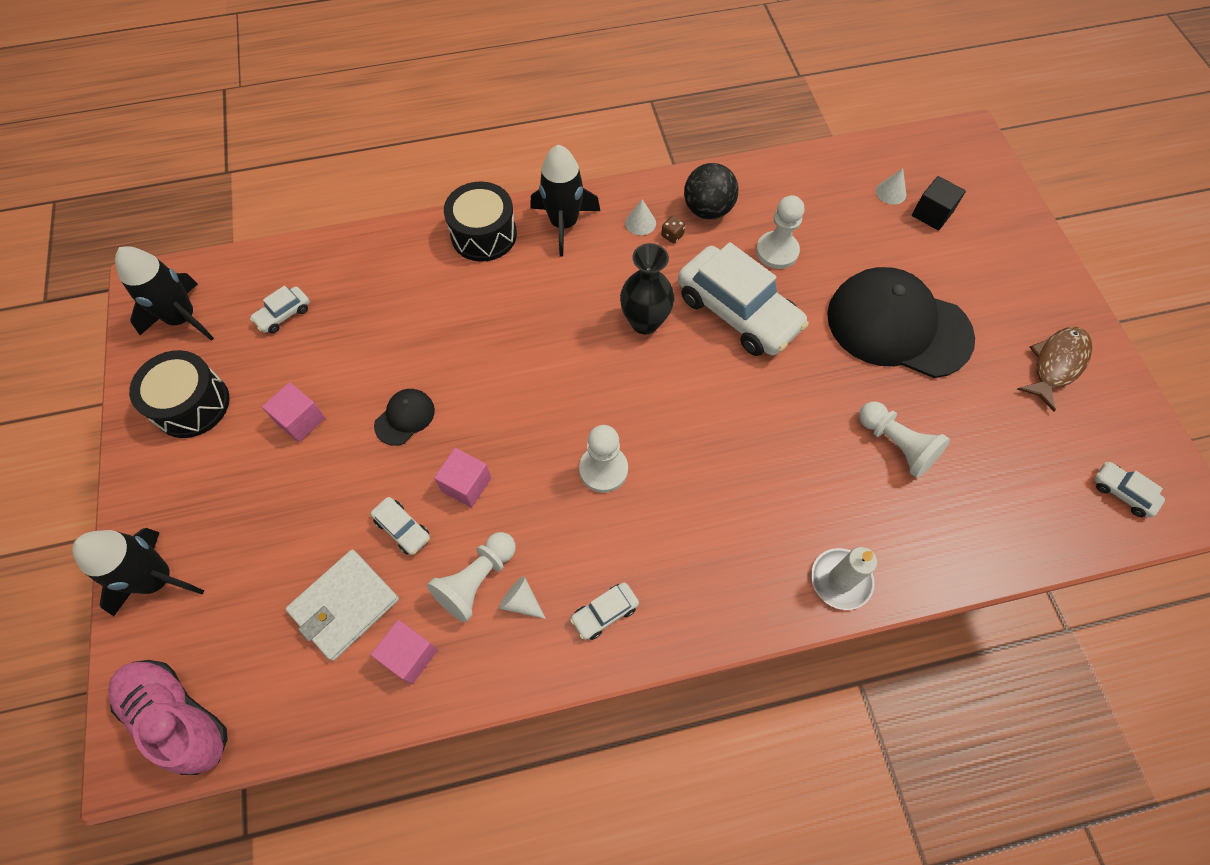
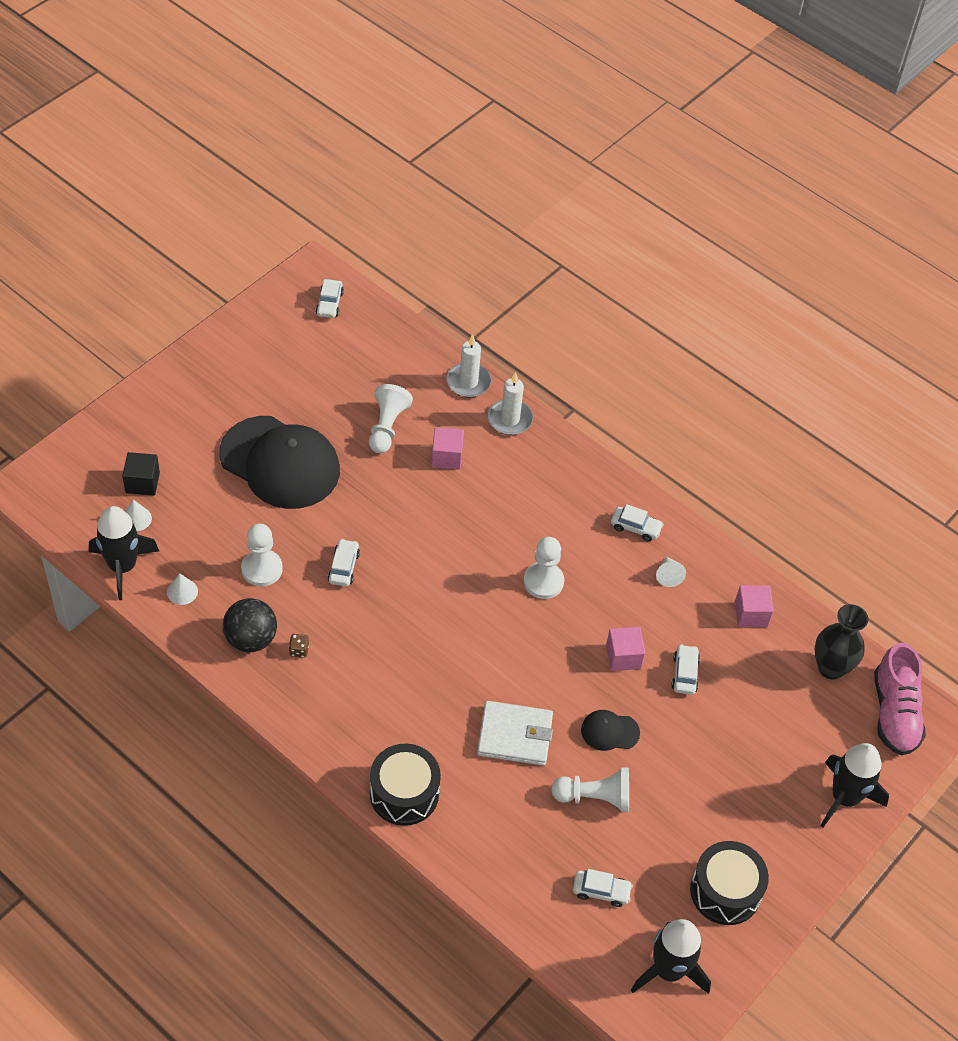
camera: 130 degrees left, 10 degrees down
(300, 420) = (670, 801): pink cube -> pink cube (447, 457)
(345, 605) = (757, 671): white wallet -> white wallet (514, 735)
(476, 580) = (677, 608): white pawn -> white pawn (594, 797)
(564, 224) = (346, 738): black rocket -> black rocket (123, 567)
(640, 223) = (302, 681): white cone -> white cone (182, 591)
(645, 322) = (401, 623): black vase -> black vase (831, 667)
(738, 312) = (343, 567): white car -> white car, size x0.43
(898, 326) = (280, 463): black cap -> black cap turned 45 degrees counterclockwise
(923, 570) = (468, 382): none -> white candle
(1056, 364) = (246, 363): brown fish -> none

